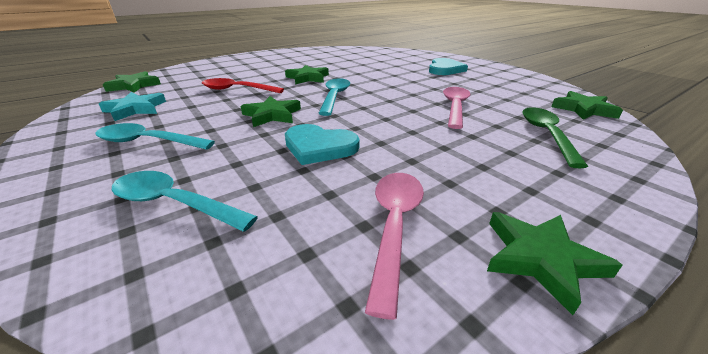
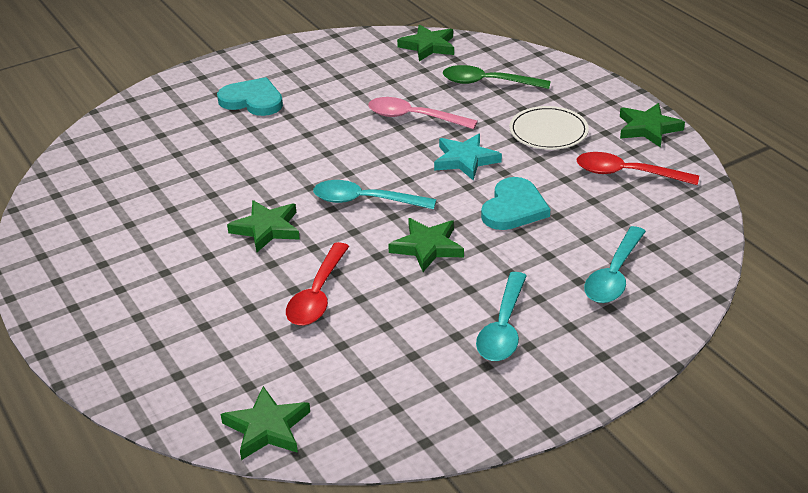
camera: 85 degrees left, 5 degrees up
(135, 109) = (394, 379): turquoise star -> turquoise star (465, 160)
(394, 225) = (627, 174): pink spoon -> red spoon
(471, 167) = (548, 131): none -> white plate

